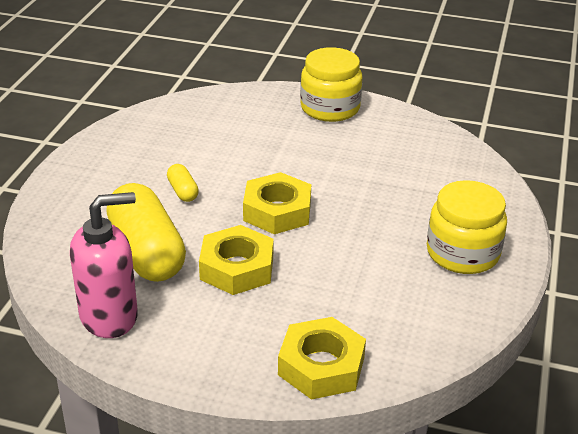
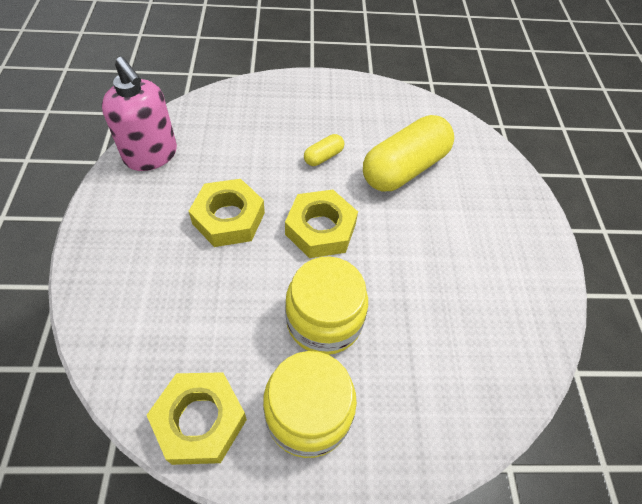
camera: 70 degrees right, 20 degrees up
(147, 252) = (233, 156): yellow capsule -> yellow capsule (404, 168)
(321, 366) = (108, 309): yellow nut -> yellow nut (200, 420)
(330, 108) = (521, 236): yellow jar -> yellow jar (324, 321)

